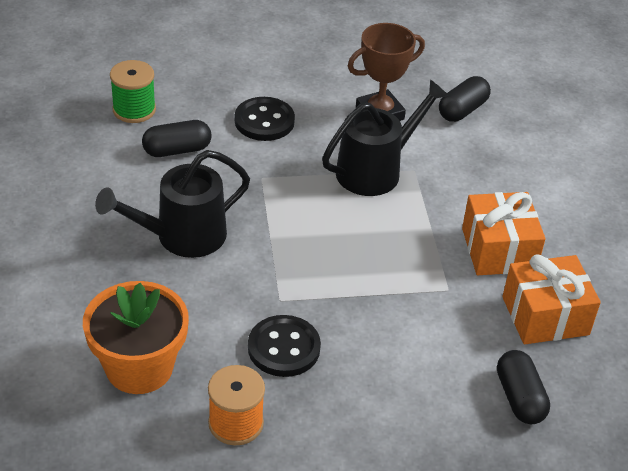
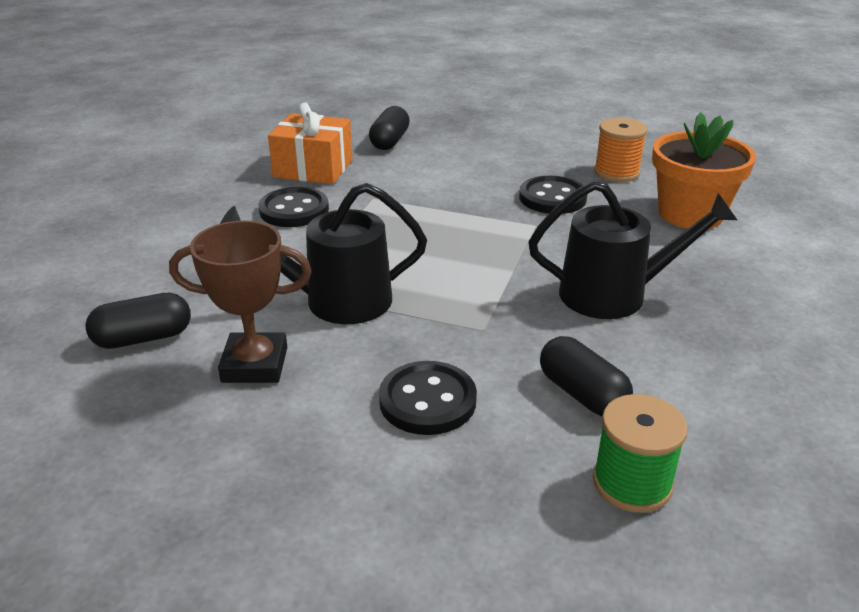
camera: 150 degrees left, 10 degrees down
(177, 150) = (582, 394): black capsule -> black capsule turned 45 degrees clockwise
(498, 250) = (294, 210): orange gift -> black button

